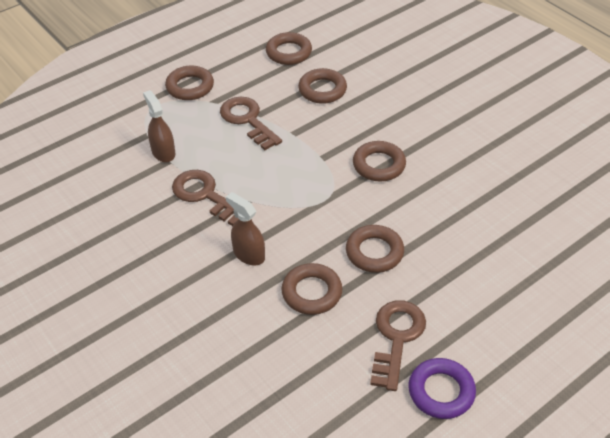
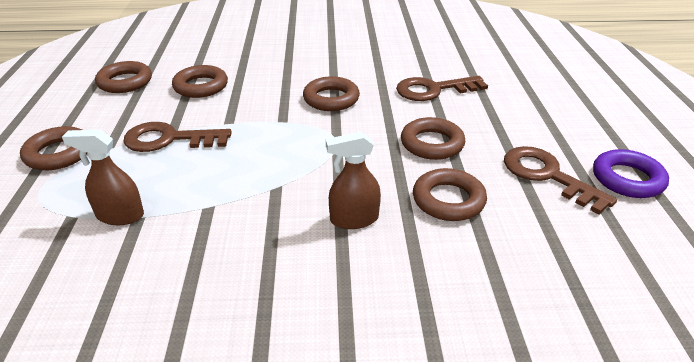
camera: 55 degrees left, 10 degrees down
(205, 195) = (230, 213): brown key -> brown key (433, 90)

